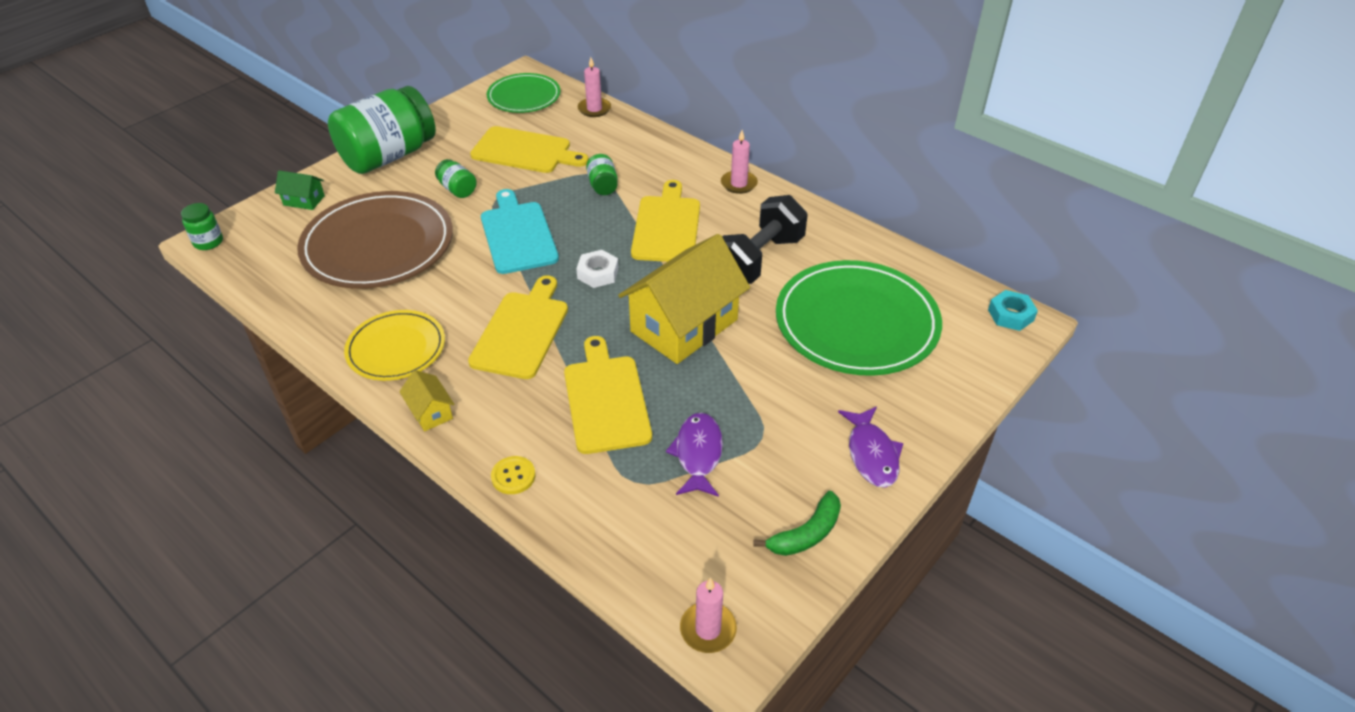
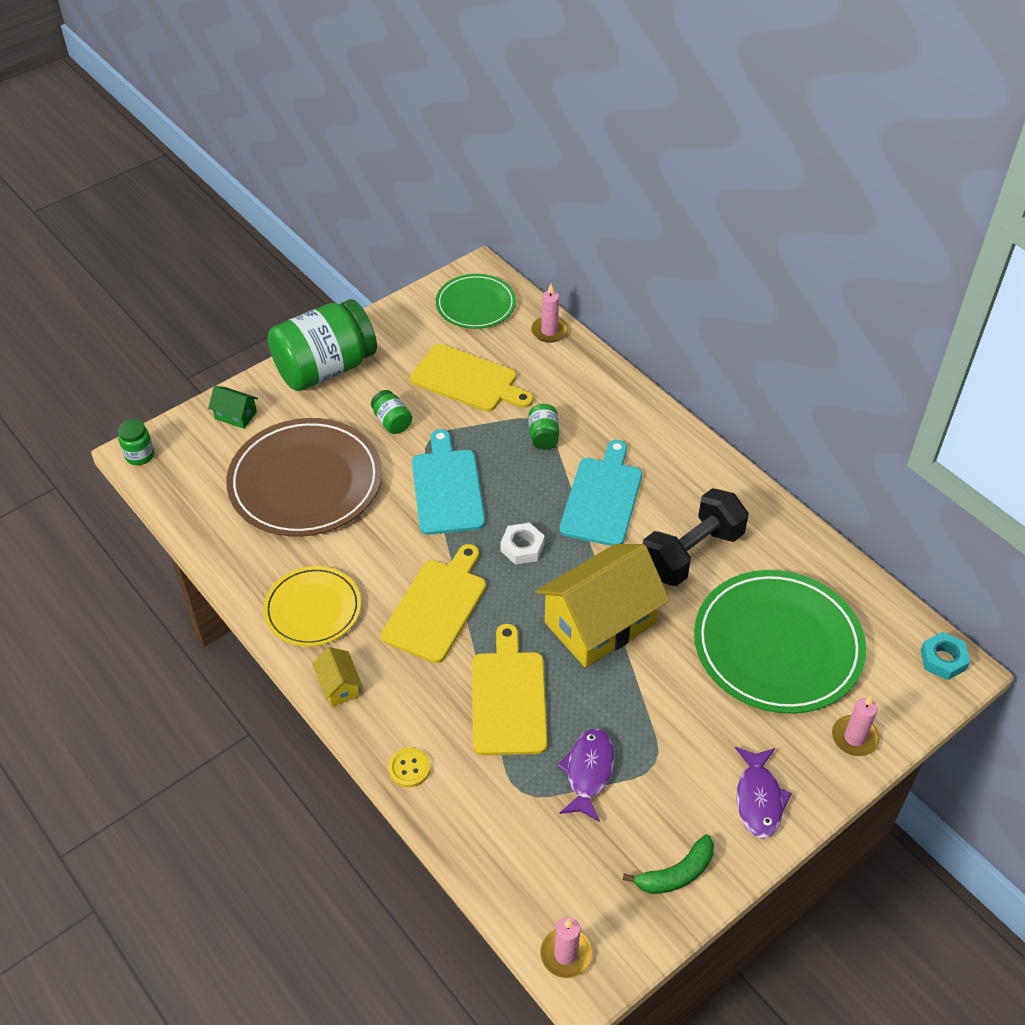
camera: 10 degrees right, 5 degrees up
(666, 226) = (602, 498): yellow cutting board -> turquoise cutting board
(739, 184) = (689, 453): pink candle -> pink candle (854, 737)

